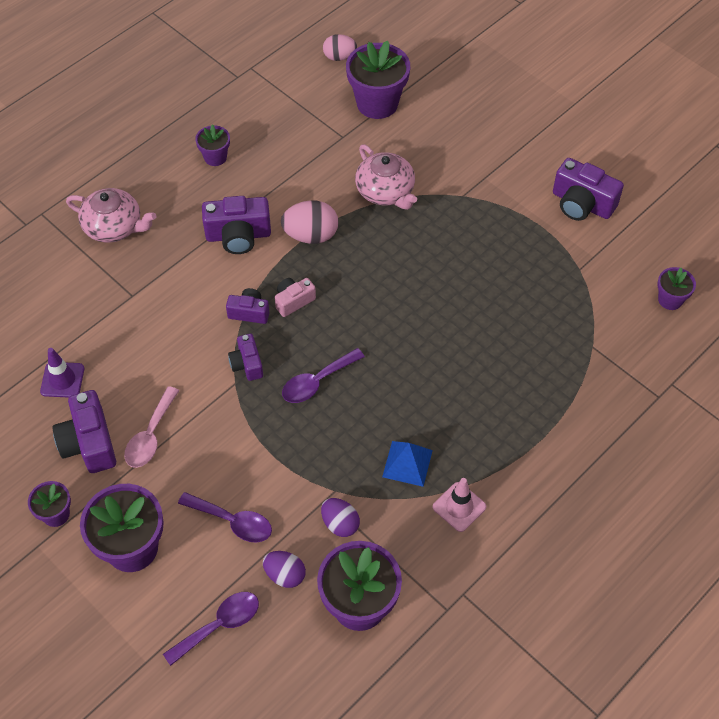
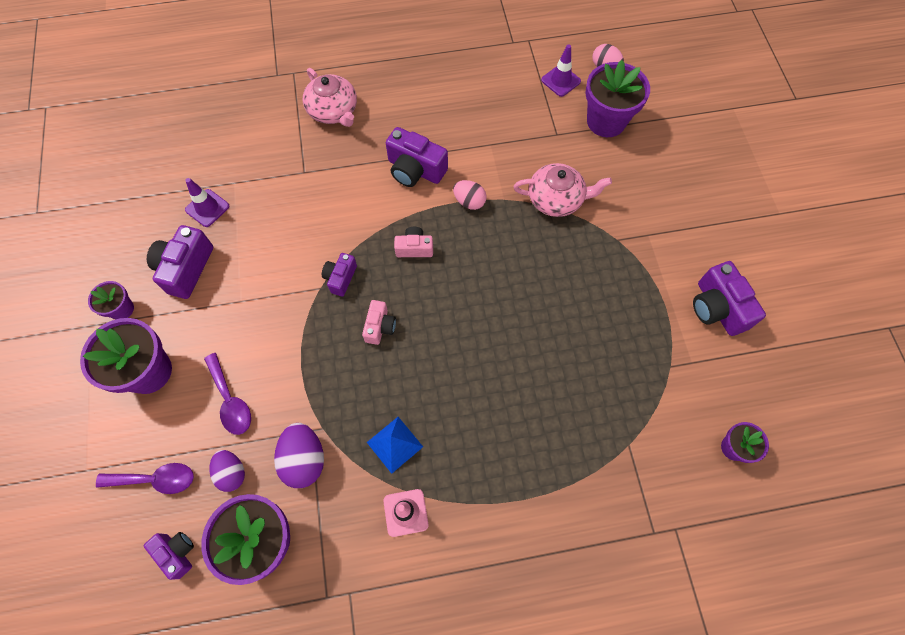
camera: 35 degrees right, 10 degrees up
(150, 436) = (230, 291): pink spoon -> none
(215, 157) = (447, 97): purple flower pot -> none
(249, 312) = (375, 237): purple camera -> purple camera (177, 553)
(309, 89) = (560, 81): none -> purple traffic cone
(311, 235) = (469, 202): pink egg -> pink egg, size x0.67
(317, 382) = (380, 327): purple spoon -> pink camera
(340, 524) = (304, 459): purple egg -> purple egg, size x1.50
(385, 191) = (556, 199): pink teapot -> pink teapot turned 90 degrees counterclockwise

